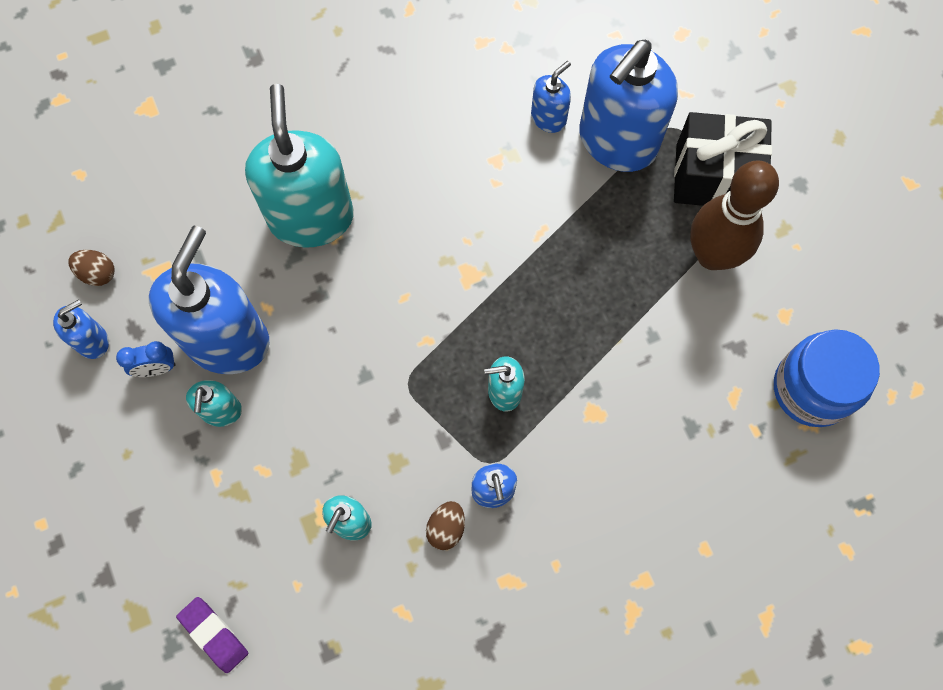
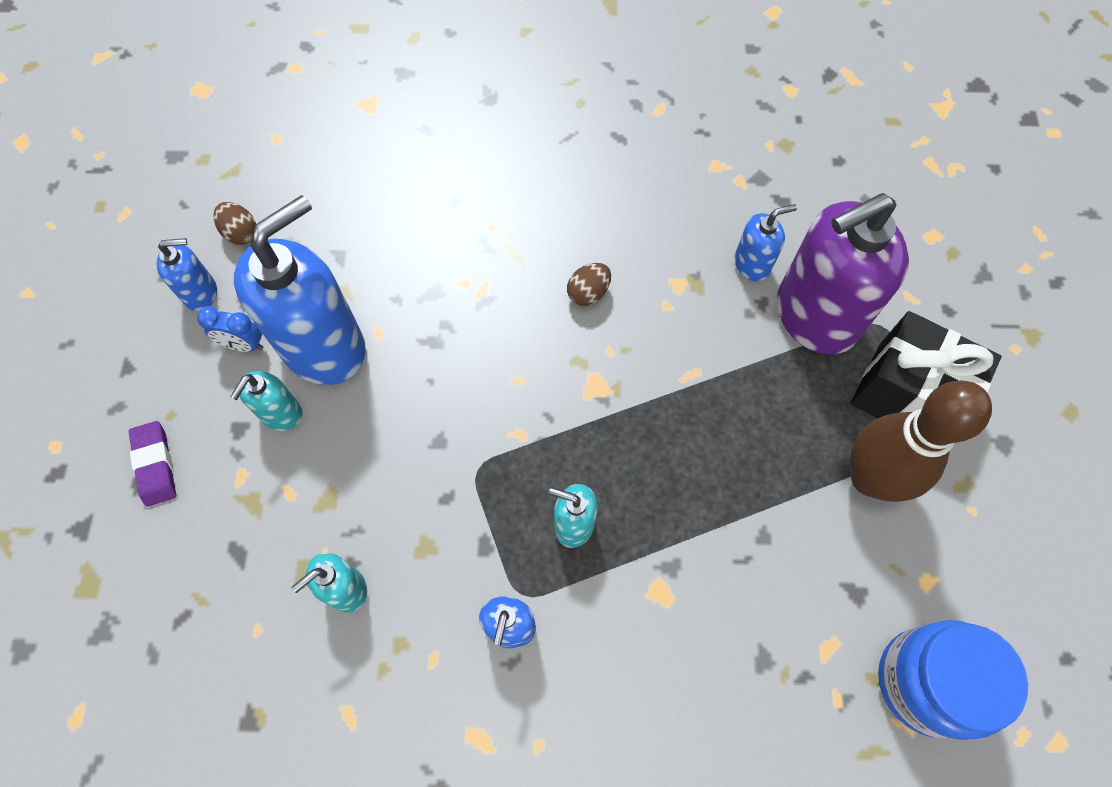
camera: 25 degrees right, 5 degrees down
(214, 634) = (148, 641): purple eraser -> purple eraser (155, 465)
(311, 217) = (466, 263): turquoise soap dispenser -> none
(446, 528) = (440, 644): brown egg -> brown egg (588, 293)
(617, 141) = (815, 316): blue soap dispenser -> purple soap dispenser

